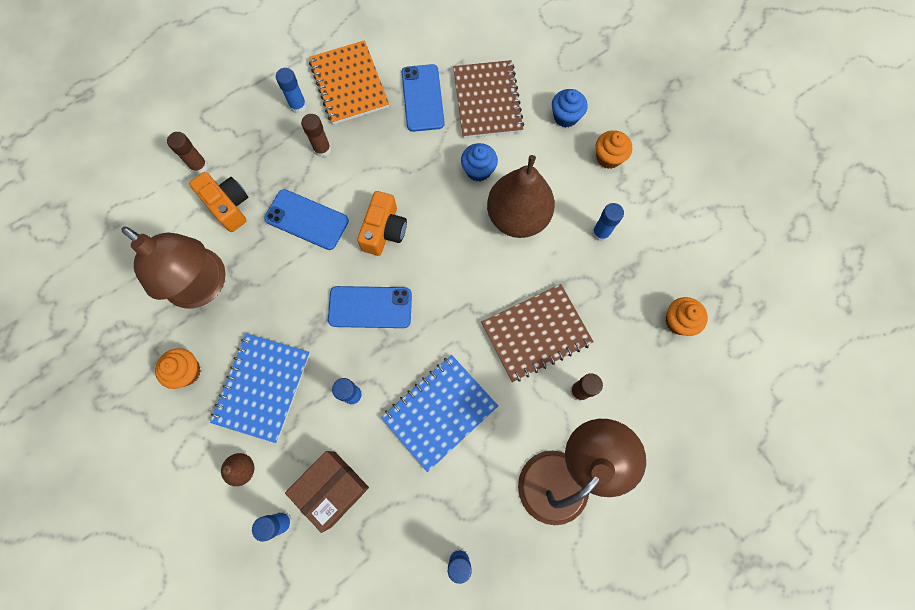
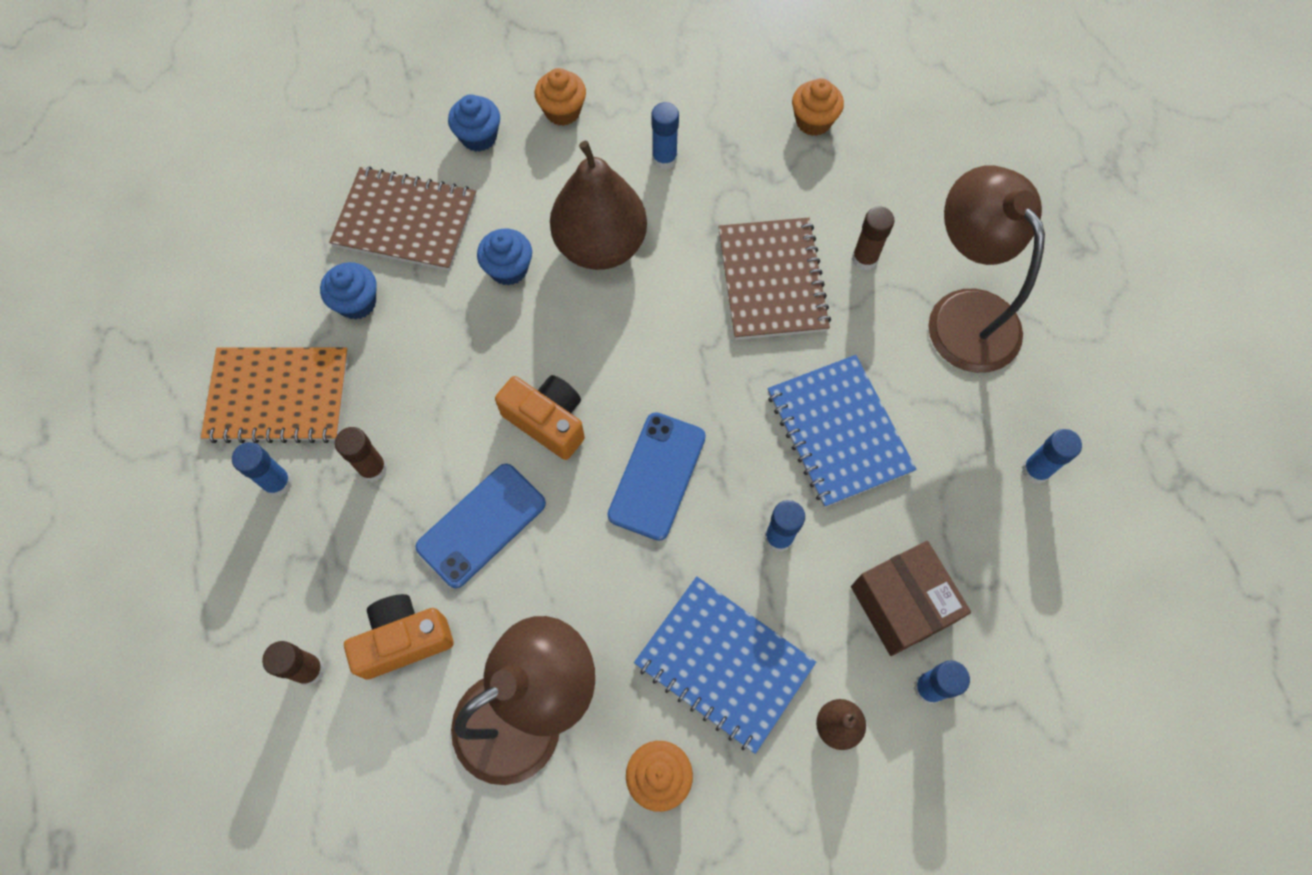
camera: 70 degrees left, 5 degrees down
(422, 98) = (357, 302): blue phone -> blue cupcake

